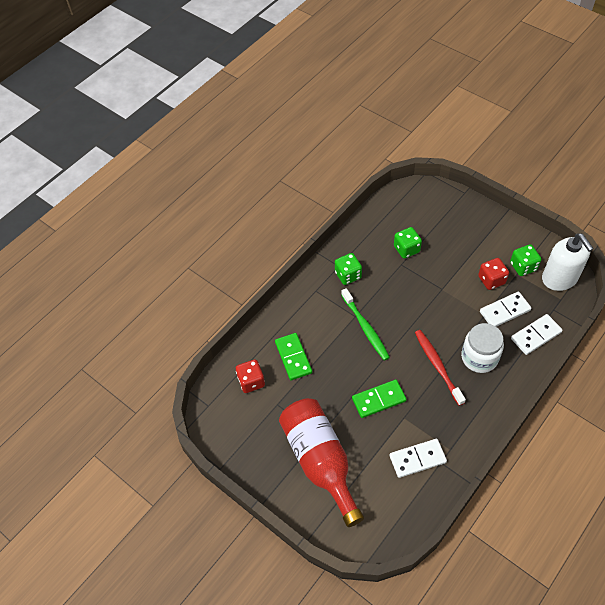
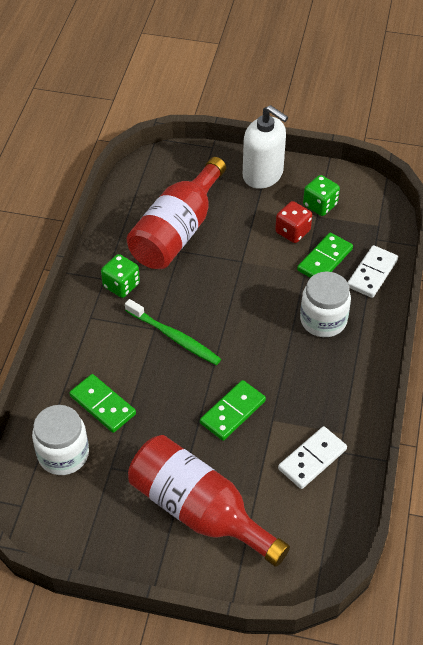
camera: 30 degrees left, 5 degrees down
(251, 381) = (63, 454): red dice -> white jar
(406, 249) = (177, 231): green dice -> red bottle
(437, 366) = (281, 347): red toothbrush -> none
(505, 311) = (325, 260): white domino -> green domino
(559, 278) = (366, 204): white soap dispenser -> white soap dispenser (263, 175)

